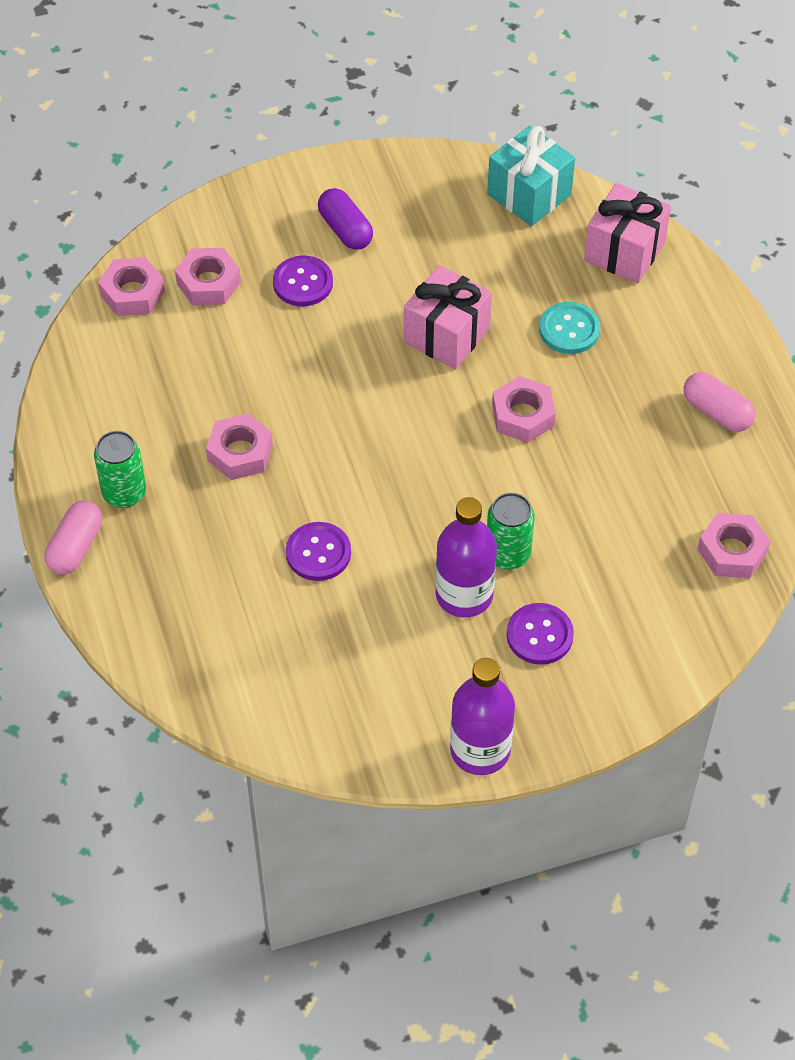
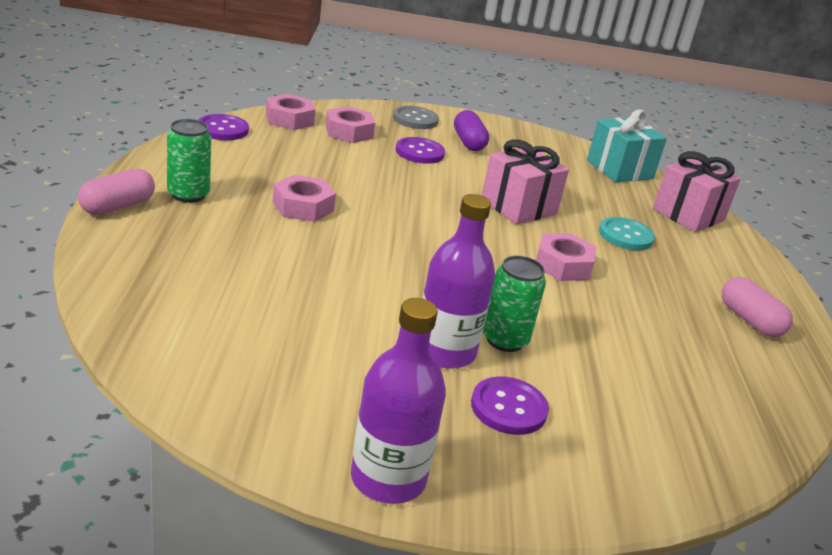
camera: 15 degrees right, 25 degrees down
(265, 211) = (415, 119): none -> grey button
(318, 553) = (323, 279): purple button -> purple button (222, 129)
(732, 551) = (746, 418): pink nut -> none

